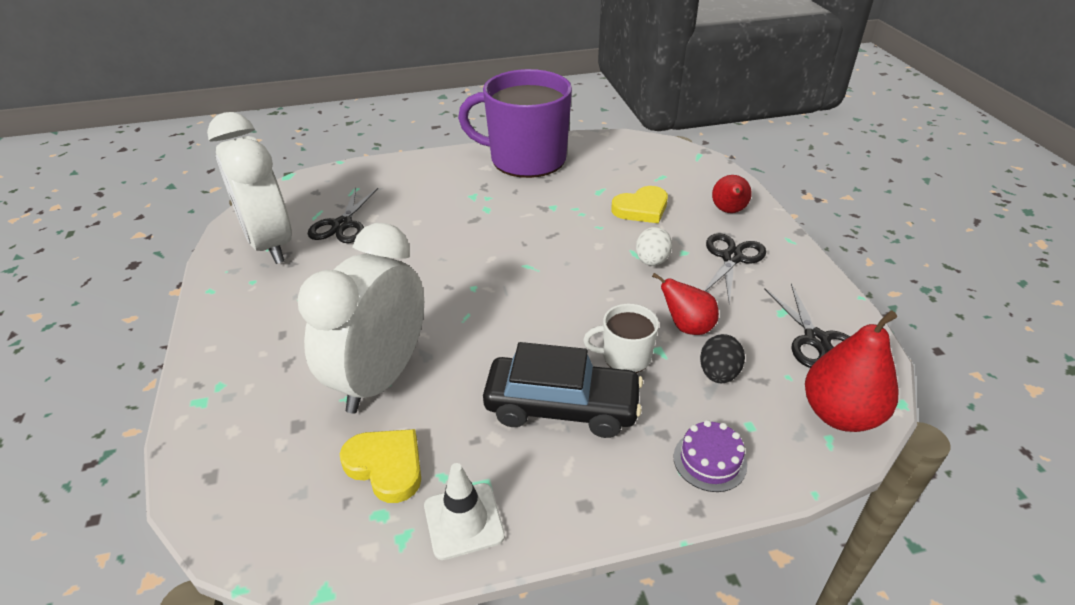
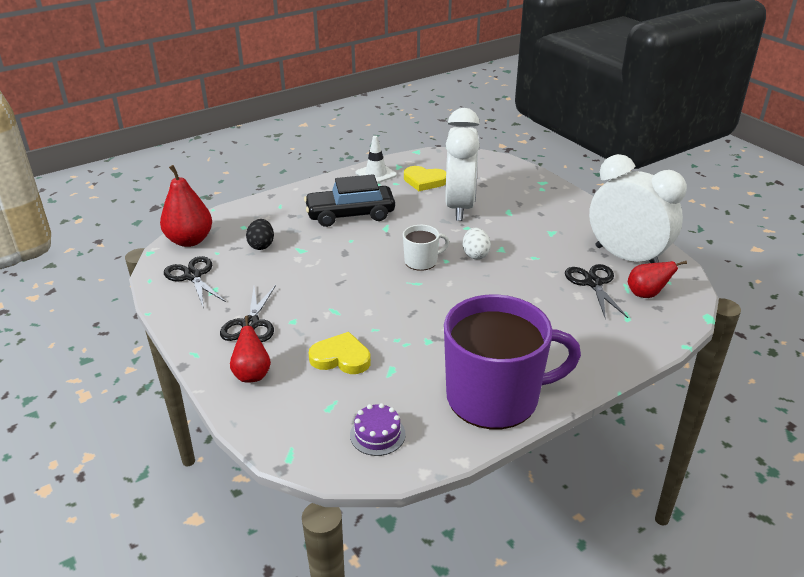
camera: 160 degrees right, 5 degrees down
(625, 357) = (322, 242): white mug -> white mug (421, 261)
(641, 208) = (341, 358): yellow heart -> yellow heart turned 60 degrees clockwise
(651, 261) = (319, 307): white egg -> white egg (475, 254)
(687, 327) = (284, 266): red pear -> red pear (646, 294)
(710, 461) = (265, 210): purple cake -> purple cake (377, 434)

